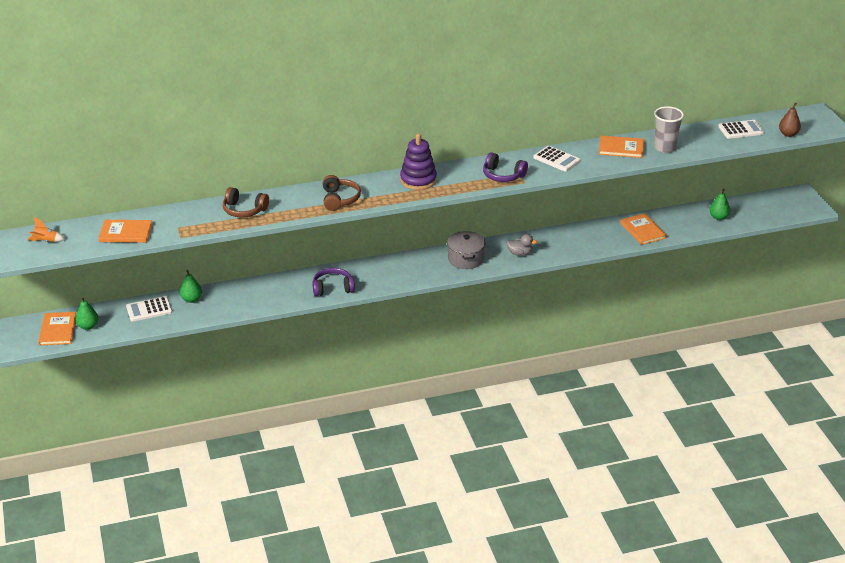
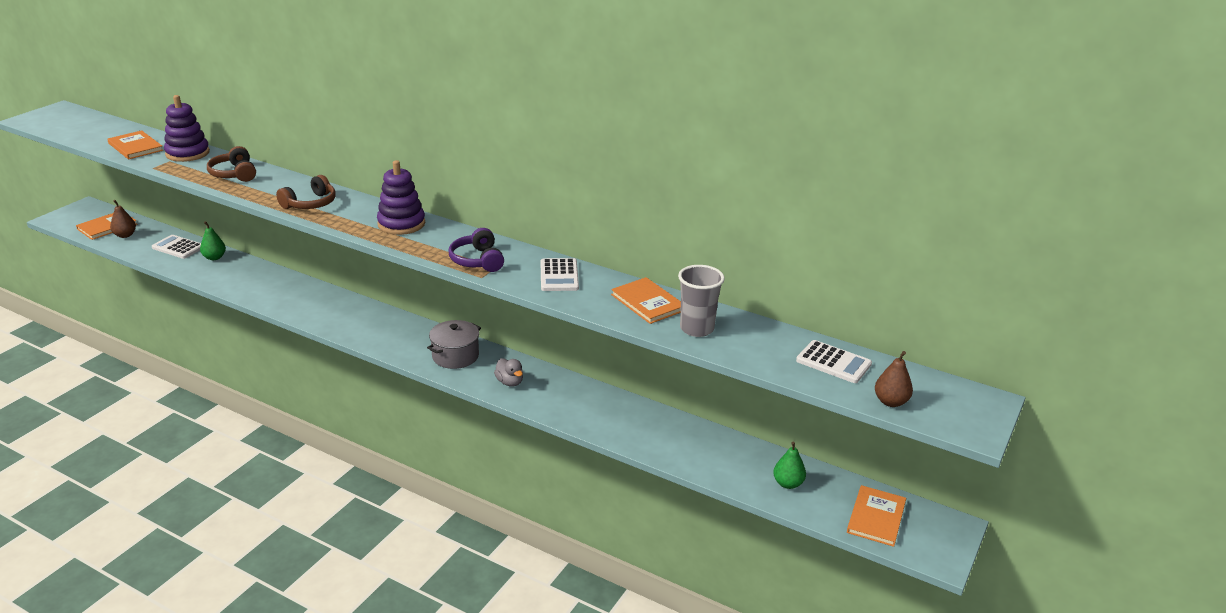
camera: 45 degrees right, 5 degrees down
(45, 241) = (88, 127): orange rocket -> none
(88, 326) = (125, 235): green pear -> brown pear
(175, 216) = (187, 153): none -> purple stacking toy
(332, 288) = (311, 311): purple headphones -> none
(643, 230) = (672, 440): orange book -> orange book (876, 517)

